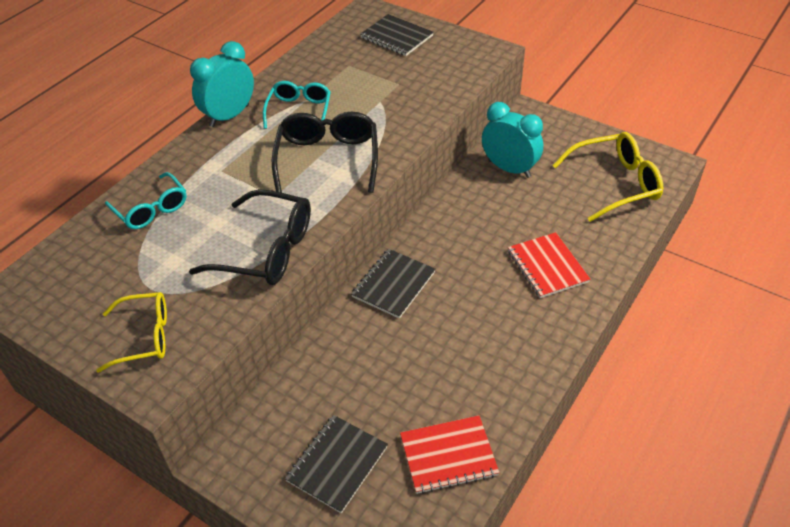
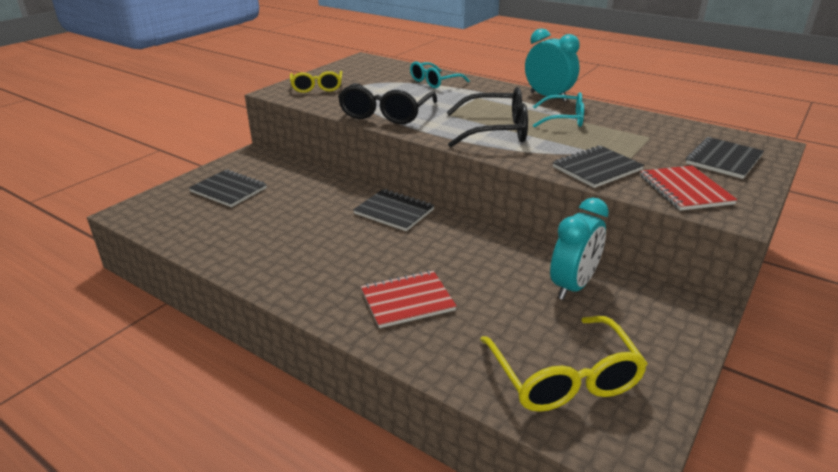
camera: 90 degrees right, 15 degrees down
(417, 103) = (597, 168): none -> black notebook
(448, 455) = (209, 232): red notebook -> red notebook (685, 190)

